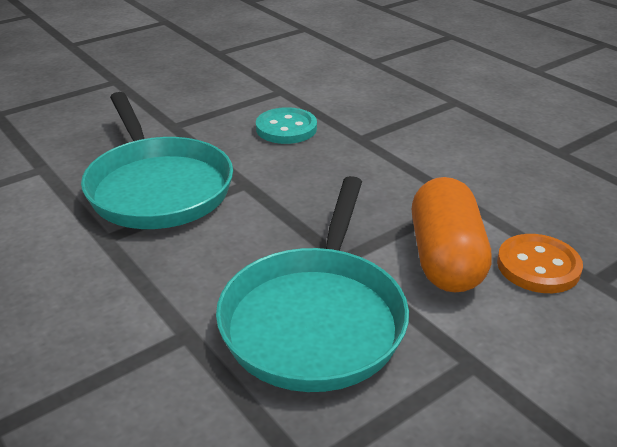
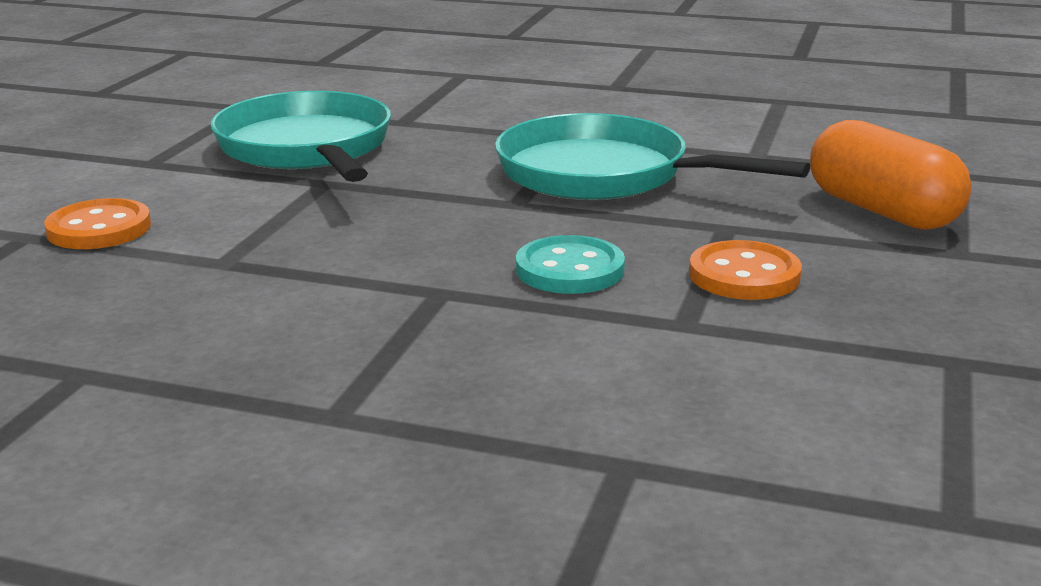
camera: 145 degrees right, 10 degrees down
(219, 100) = (744, 275): none -> orange button
(445, 258) = (211, 208): orange capsule -> orange capsule (882, 211)

